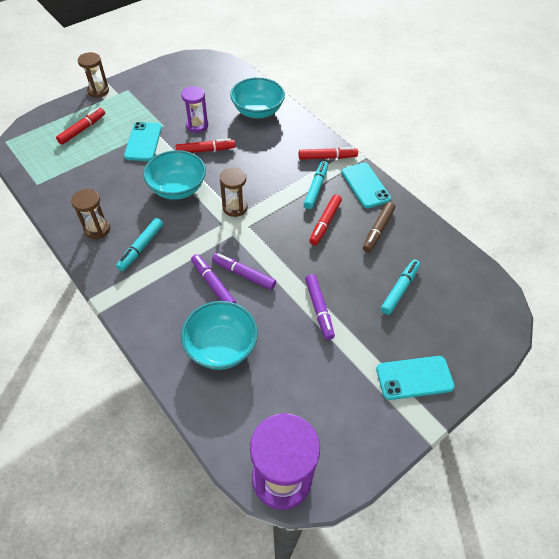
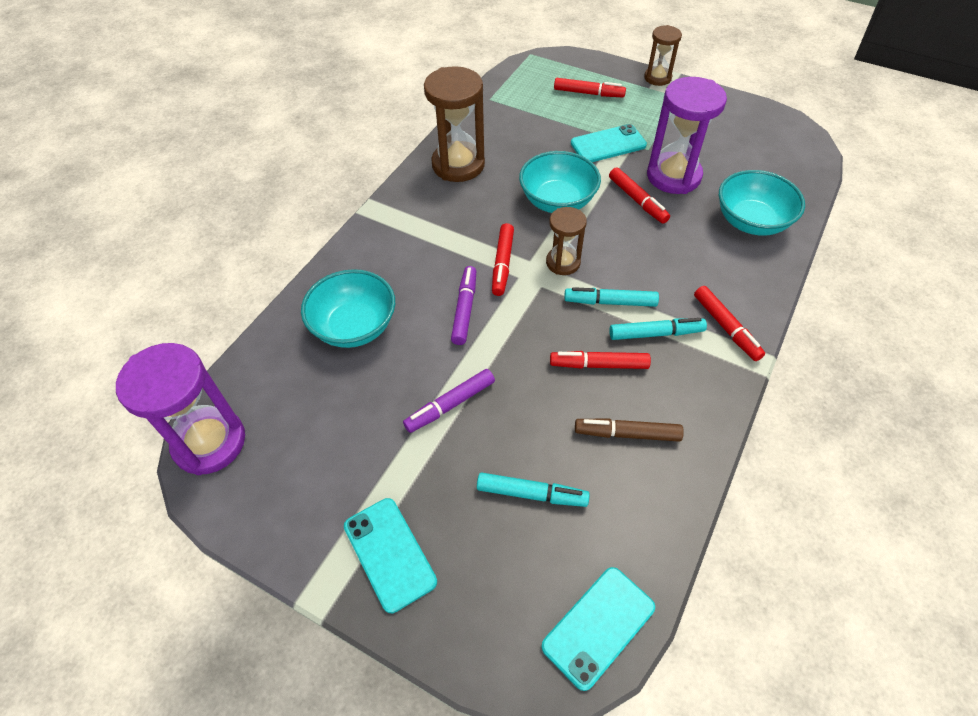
camera: 70 degrees right, 0 degrees up
(97, 229) = (458, 165): brown hourglass -> brown hourglass, size x1.73
(141, 247) = (453, 207): turquoise marker -> turquoise marker (610, 302)
(197, 125) = (673, 176): purple hourglass -> purple hourglass, size x1.73
(213, 284) = (436, 287): purple marker -> none
(215, 239) = (502, 264): none -> red marker
(365, 185) = (705, 391): turquoise phone -> turquoise phone (598, 626)

